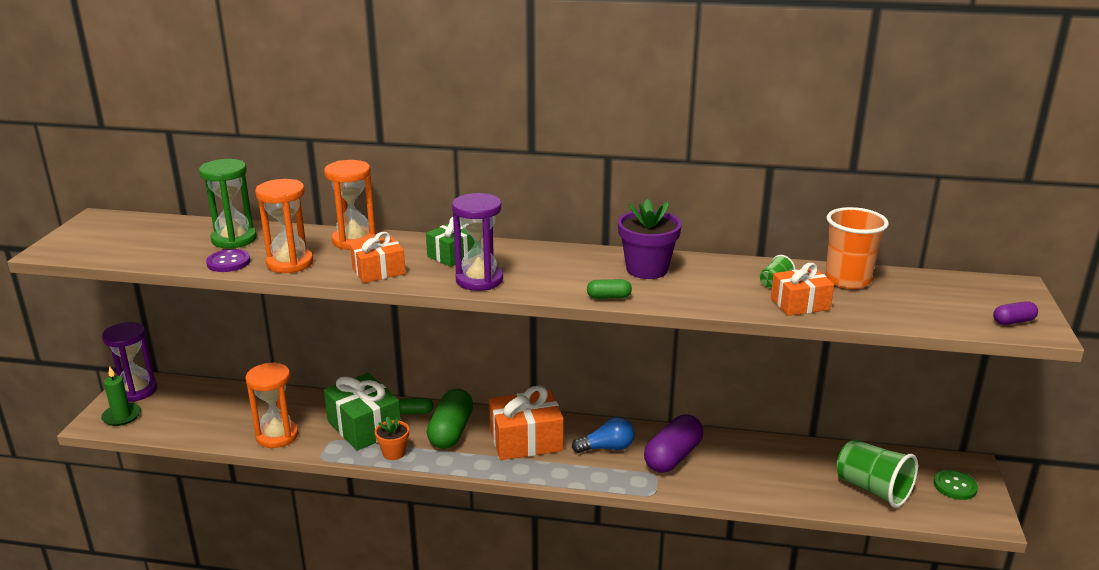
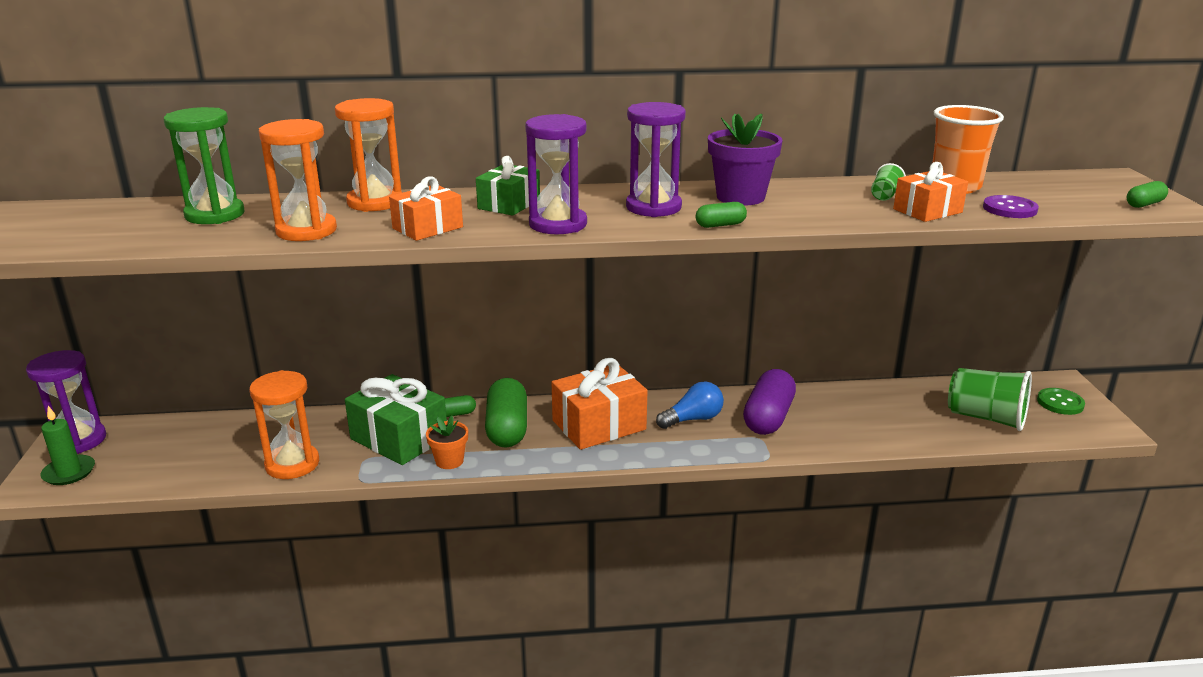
camera: 15 degrees left, 0 degrees up
(228, 262) = (222, 237): purple button -> purple button (1009, 209)
(567, 272) = (653, 207): none -> purple hourglass
(1013, 321) = (1144, 204): purple capsule -> green capsule

